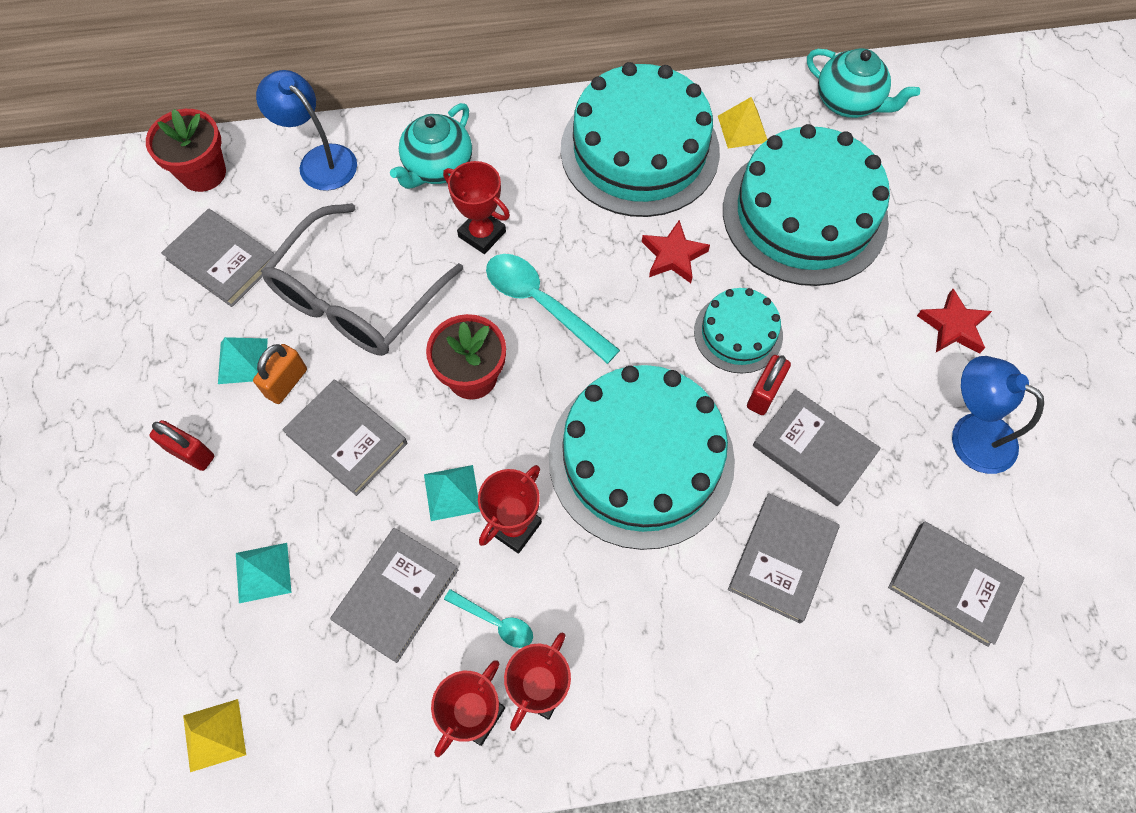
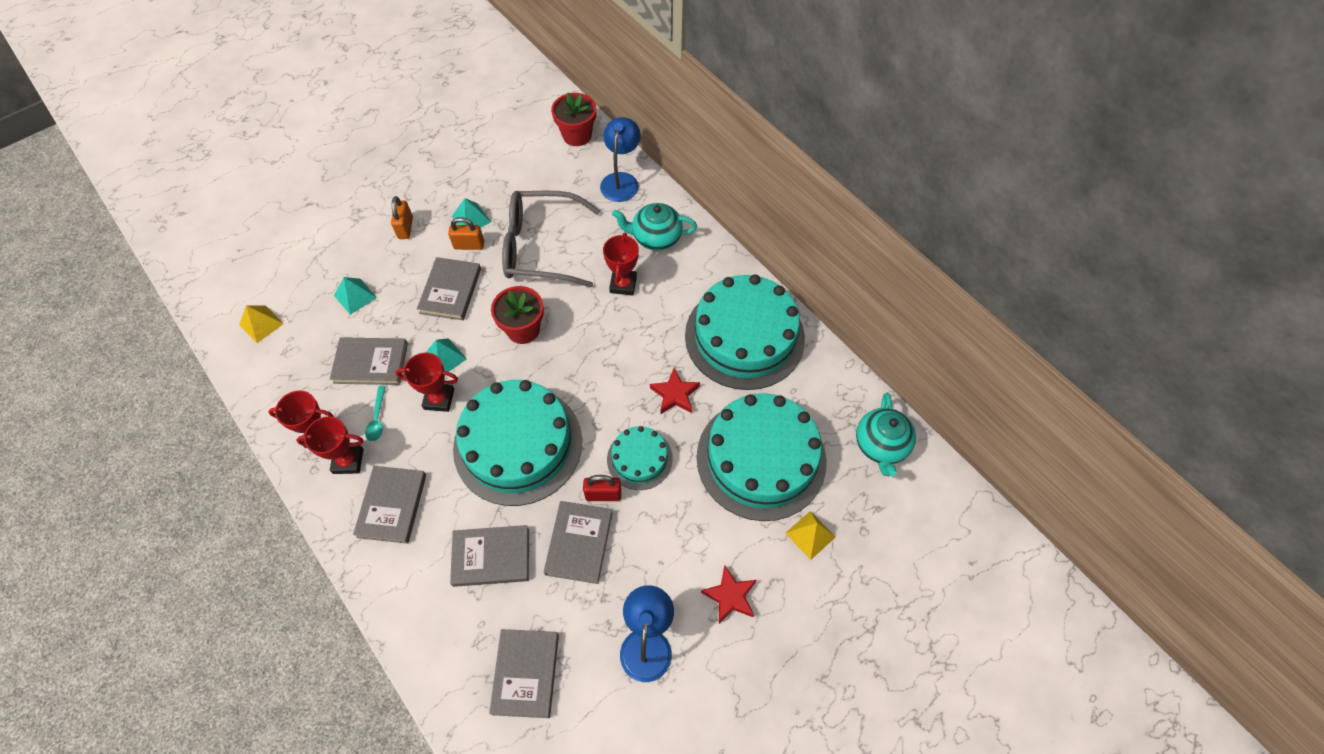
camera: 60 degrees right, 5 degrees down
(191, 453) = (405, 228): red padlock -> orange padlock
(222, 260) = (527, 175): grey book -> grey book (392, 505)
(542, 304) = (593, 340): turquoise spoon -> none
(742, 129) = (806, 388): yellow pyramid -> yellow pyramid (810, 535)

